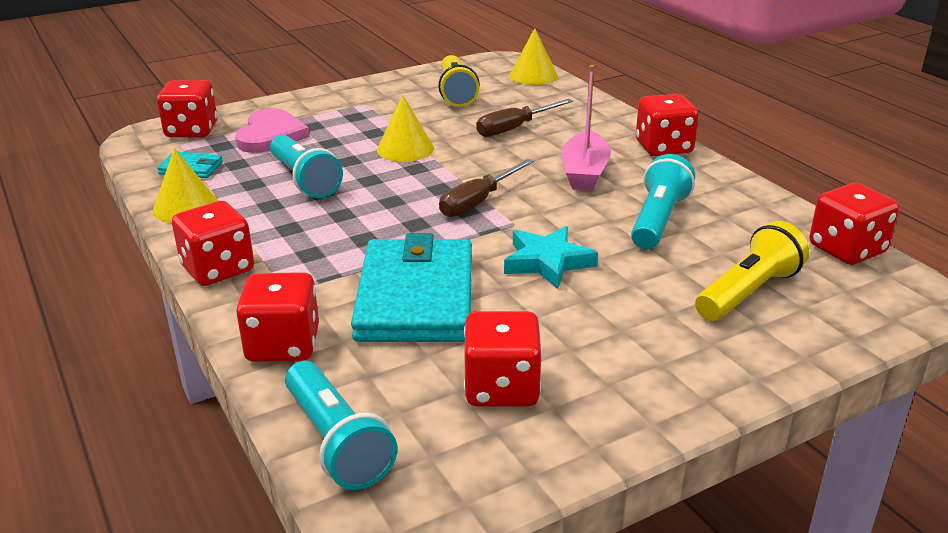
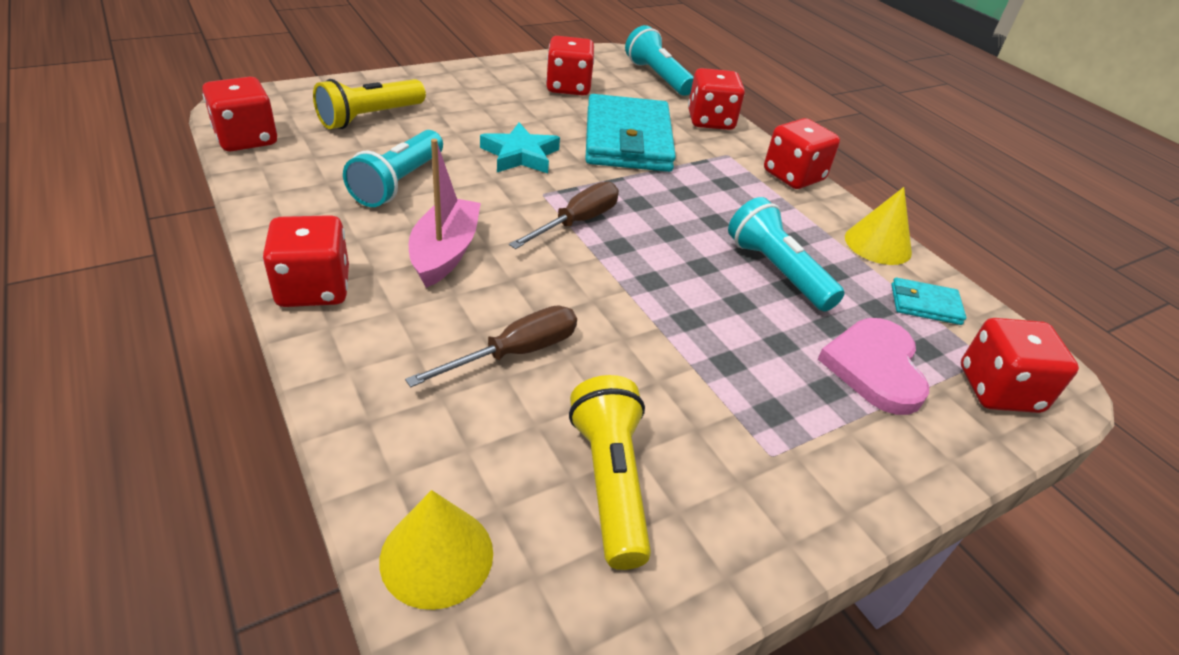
camera: 175 degrees right, 10 degrees up
(405, 149) = (673, 318): yellow cone -> none

